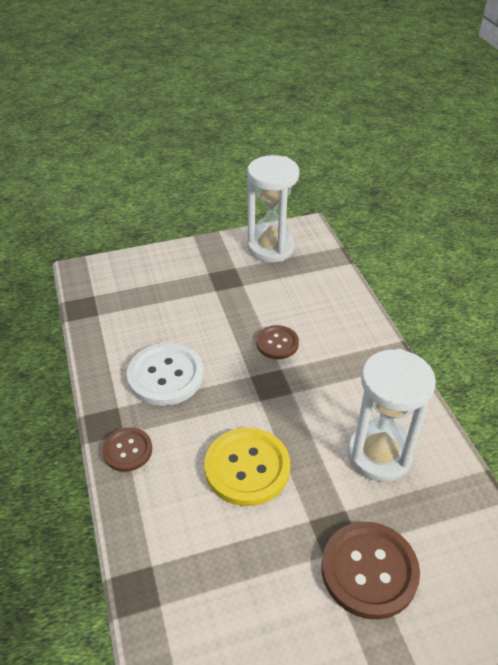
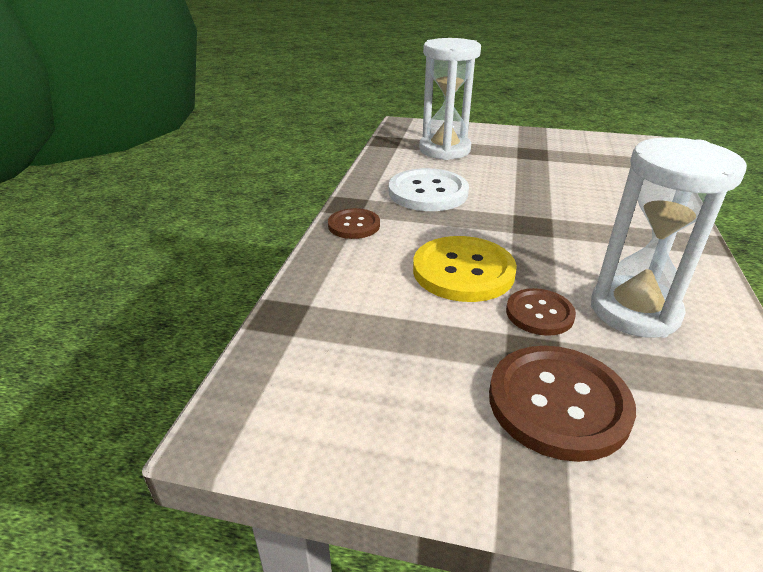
camera: 30 degrees right, 10 degrees down
(271, 248) = (594, 145): white hourglass -> white hourglass (444, 150)
(277, 343) = (559, 201): brown button -> brown button (539, 313)

